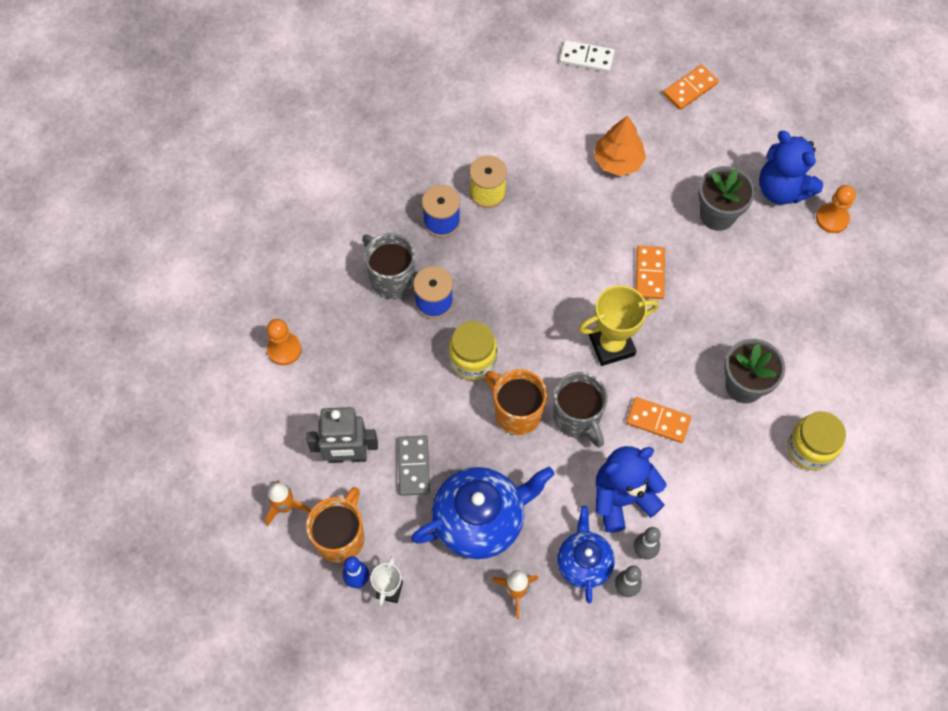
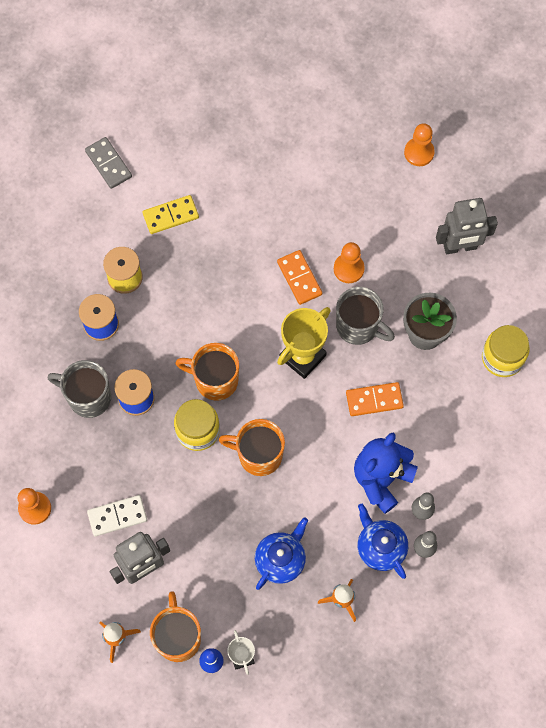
camera: 30 degrees left, 5 degrees up
(413, 466) = (202, 546): grey domino -> grey domino (108, 164)
(480, 520) = (280, 559): blue teapot -> blue teapot, size x0.61
(516, 323) = (215, 380): none -> orange mug
(561, 160) = (170, 215): none -> yellow domino
(577, 418) = (309, 433): grey mug -> grey mug (358, 327)
(586, 58) = (138, 110): white domino -> white domino (117, 516)
(618, 161) = (218, 191): orange tree -> none
(690, 89) = (242, 94): orange domino -> none
(702, 289) = (348, 269): none -> orange pawn
(717, 215) = (326, 197): grey flower pot -> none
(782, 189) = (366, 147): blue teddy bear -> none
(825, 324) = (460, 247): none -> grey robot

